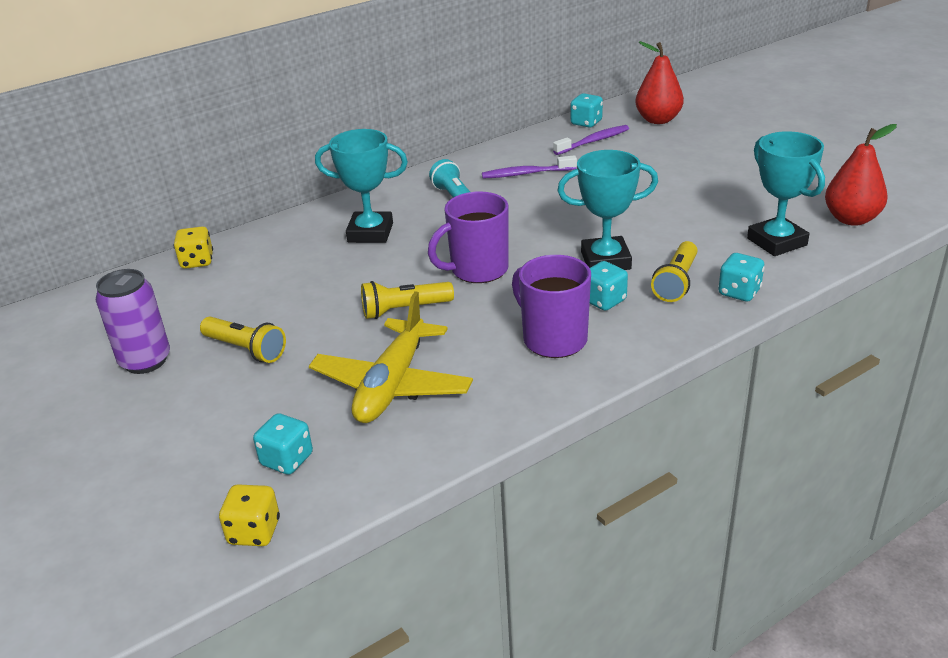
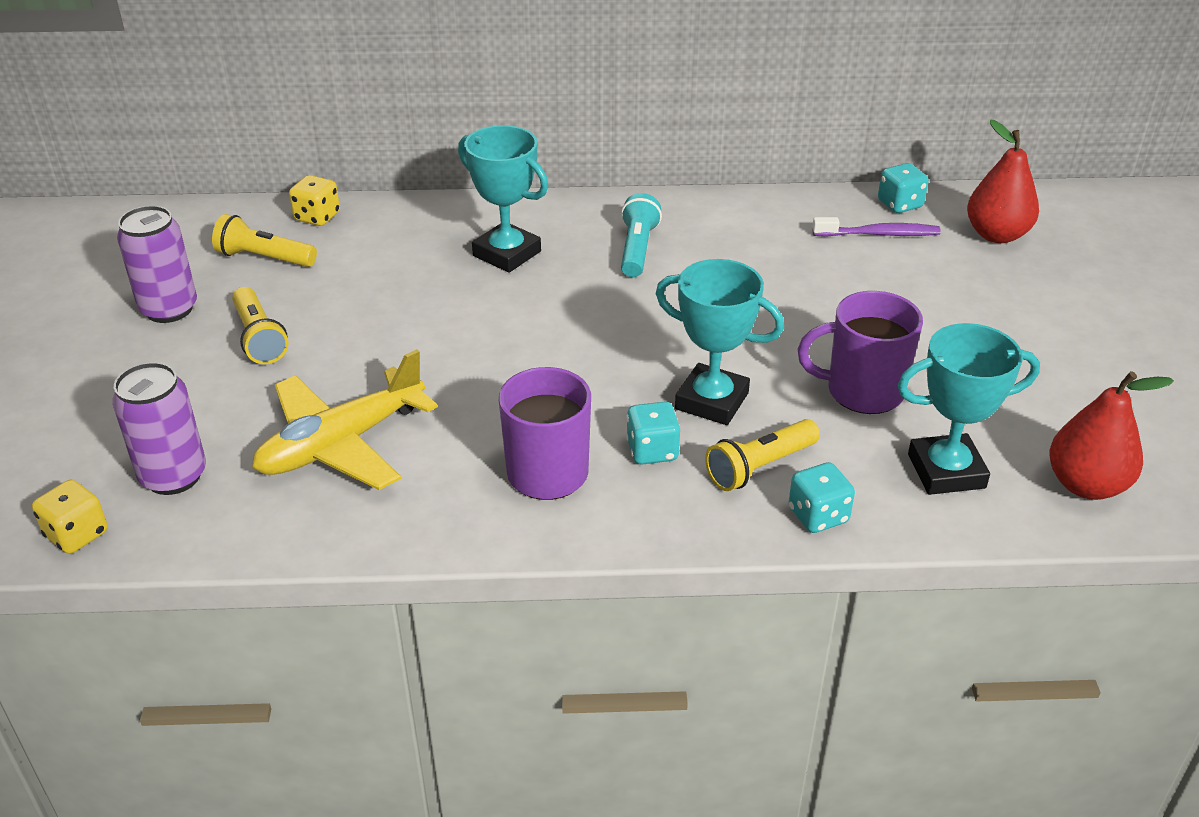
camera: 30 degrees right, 5 degrees up
(287, 460) = (173, 476): turquoise dice -> purple can
(404, 310) = (442, 363): yellow flashlight -> yellow flashlight (264, 258)
(477, 270) = (563, 349): purple mug -> purple mug (862, 391)
(526, 174) = (750, 247): purple toothbrush -> none
(777, 242) = (946, 471): turquoise trophy -> turquoise trophy turned 75 degrees clockwise

